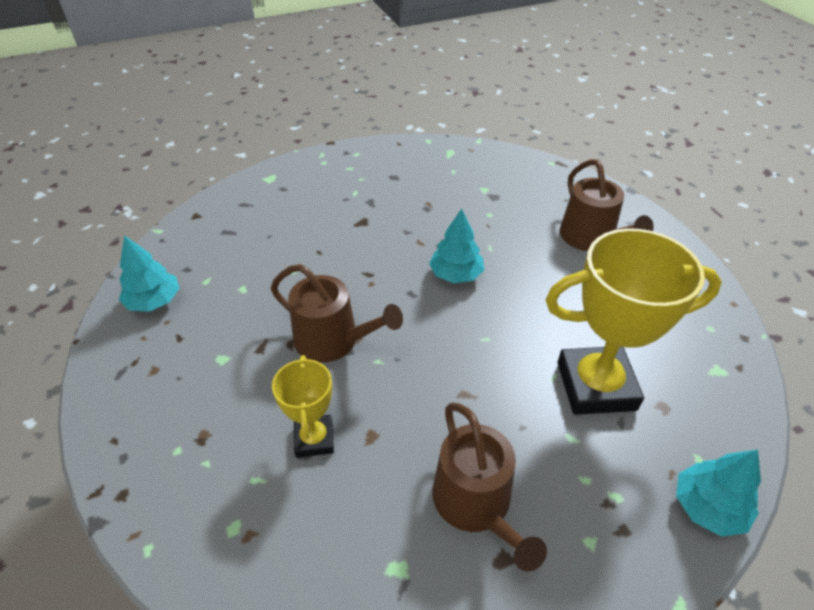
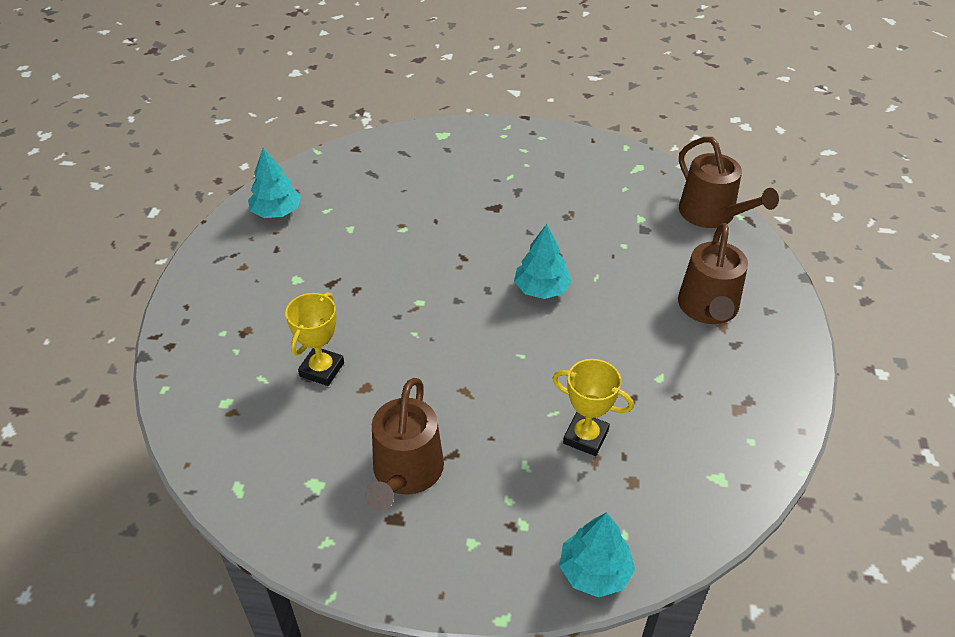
camera: 30 degrees right, 0 degrees up
(333, 340) = (391, 301): brown watering can -> brown watering can (712, 214)
(596, 386) = (585, 437): yellow trophy -> yellow trophy, size x0.54

